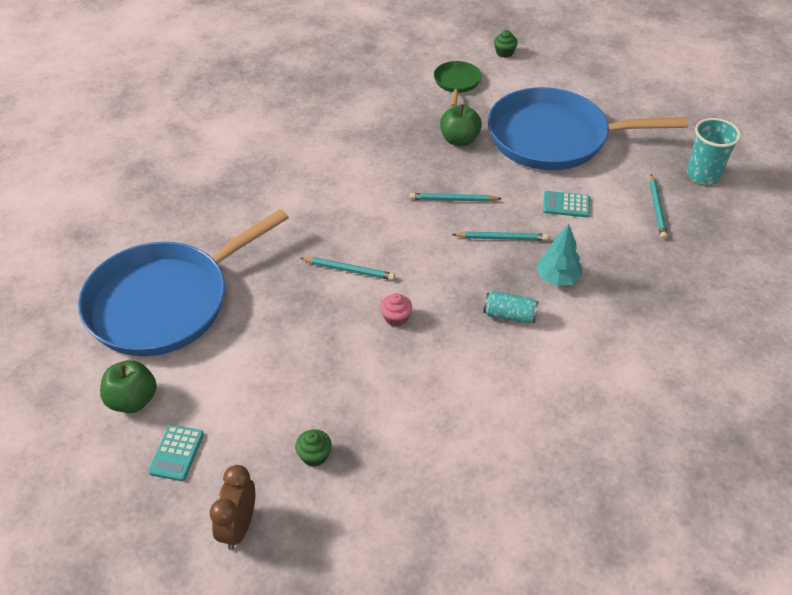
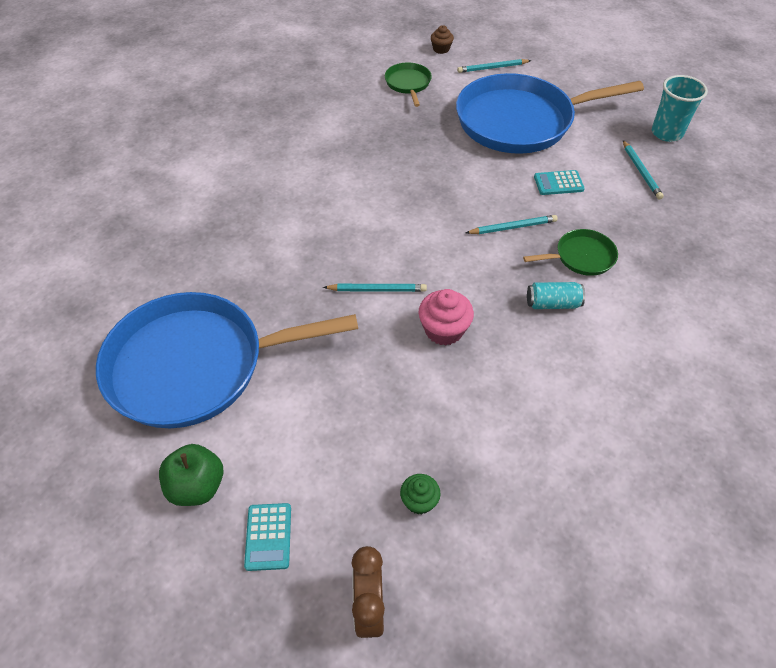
camera: 15 degrees left, 5 degrees up
(165, 302) = (195, 365): blue pan -> blue pan turned 45 degrees clockwise
(396, 318) = (444, 330): pink cupcake -> pink cupcake, size x1.62
(453, 199) = (451, 198): turquoise pencil -> turquoise pencil (492, 68)
(459, 140) = (433, 138): green apple -> none
(504, 53) = (441, 49): green cupcake -> brown cupcake
(557, 278) = (581, 257): turquoise tree -> green pan

